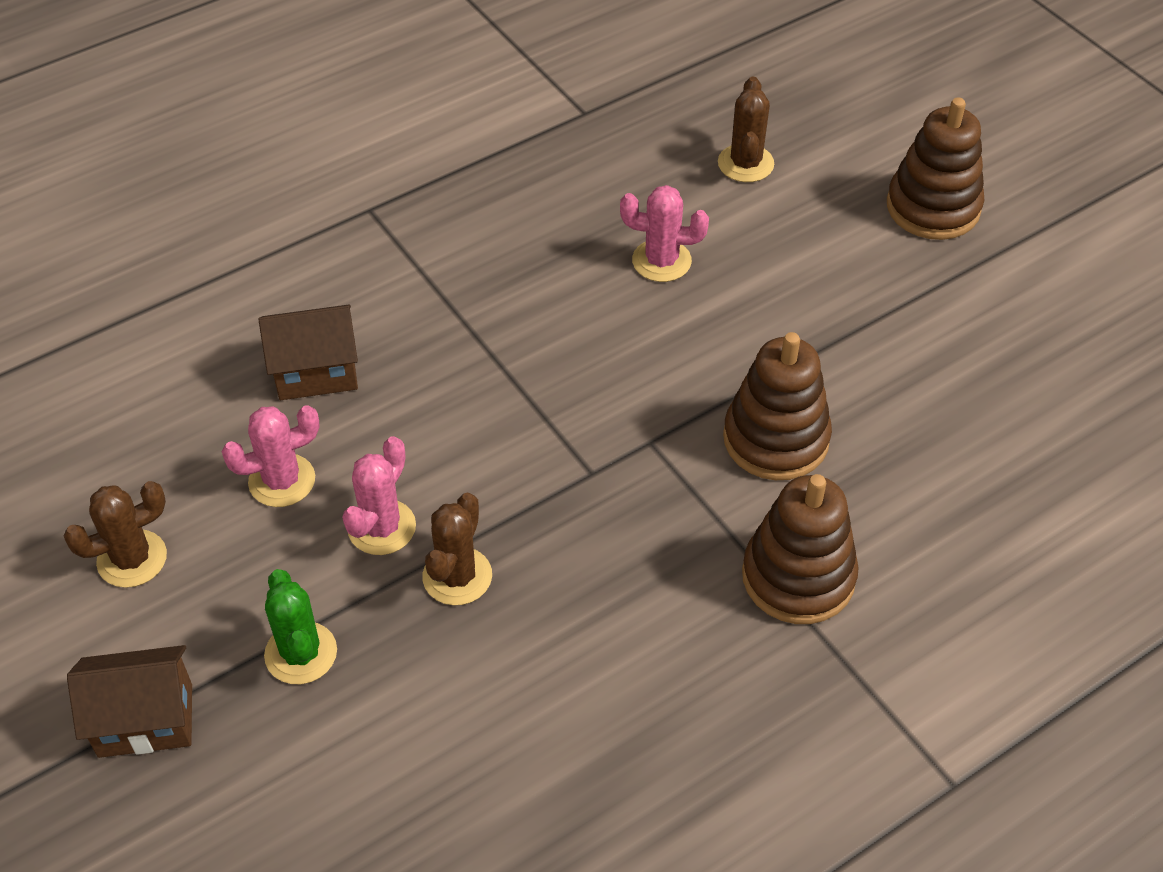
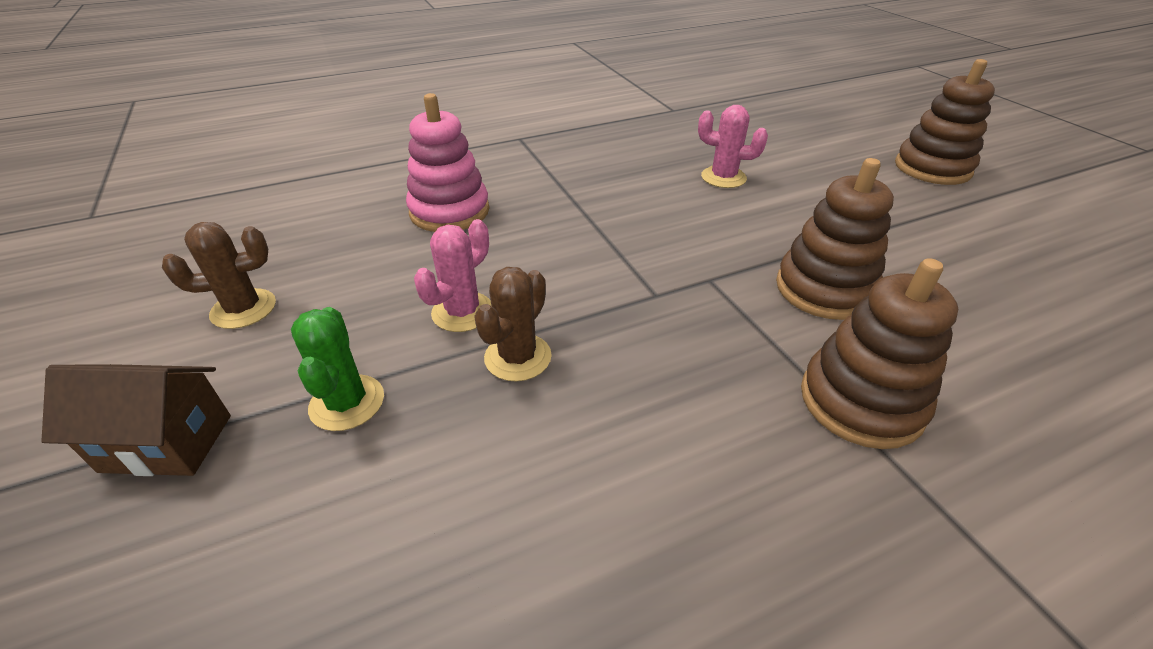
camera: 10 degrees right, 10 degrees down
(282, 481) = (393, 271): pink cactus -> none
(316, 372) = (449, 211): brown house -> pink stacking toy
(745, 163) = (785, 138): brown cactus -> none

